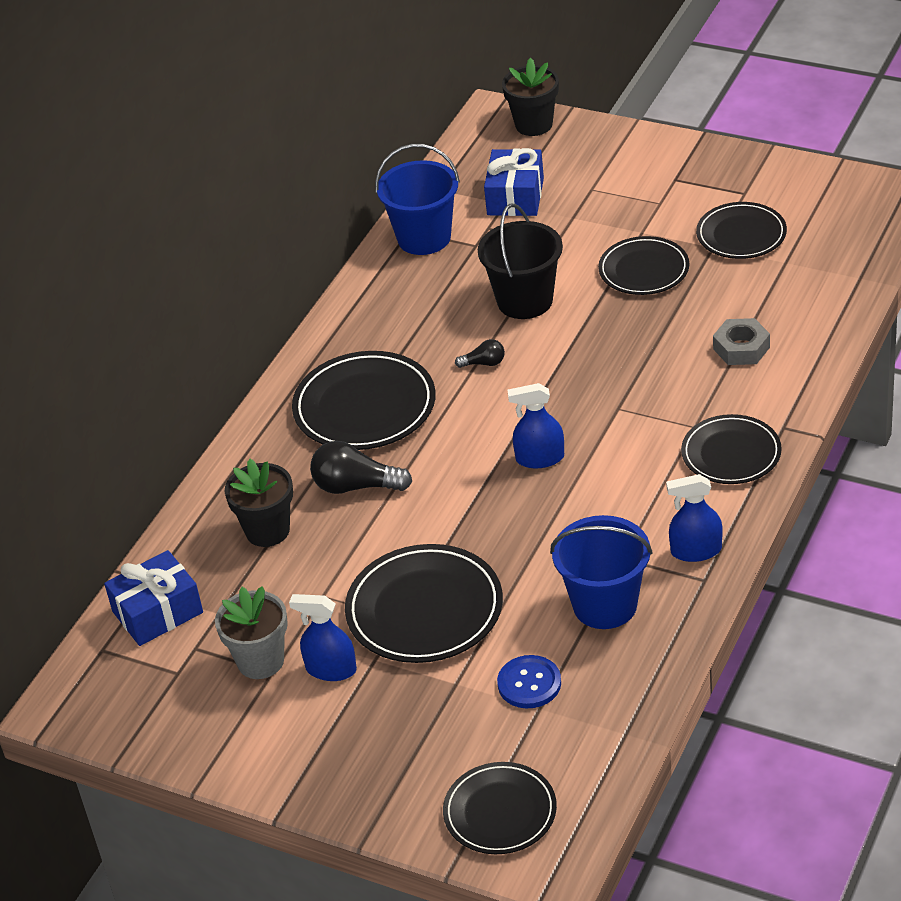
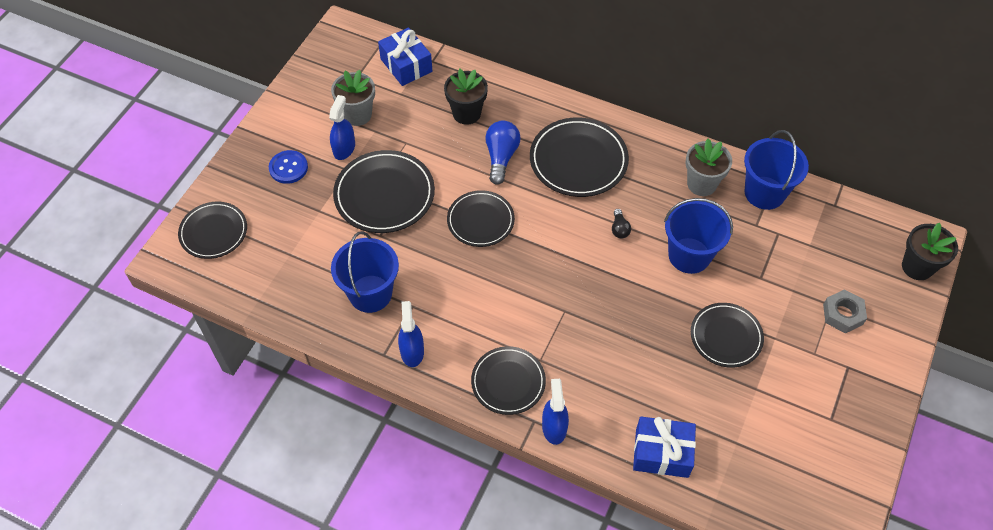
camera: 85 degrees right, 15 degrees up
(356, 486) = (501, 157): black light bulb -> blue light bulb
(409, 291) = (701, 184): none -> grey flower pot
(515, 196) = (818, 252): blue gift -> blue gift (662, 453)
(525, 301) = (689, 255): black bucket -> blue bucket
(529, 683) = (311, 249): blue button -> blue button (288, 168)
(540, 458) = (516, 260): blue spray bottle -> blue spray bottle (554, 427)
(741, 235) = (773, 412): black plate -> black plate (480, 221)
(741, 348) = (628, 399): grey nut -> grey nut (842, 314)

